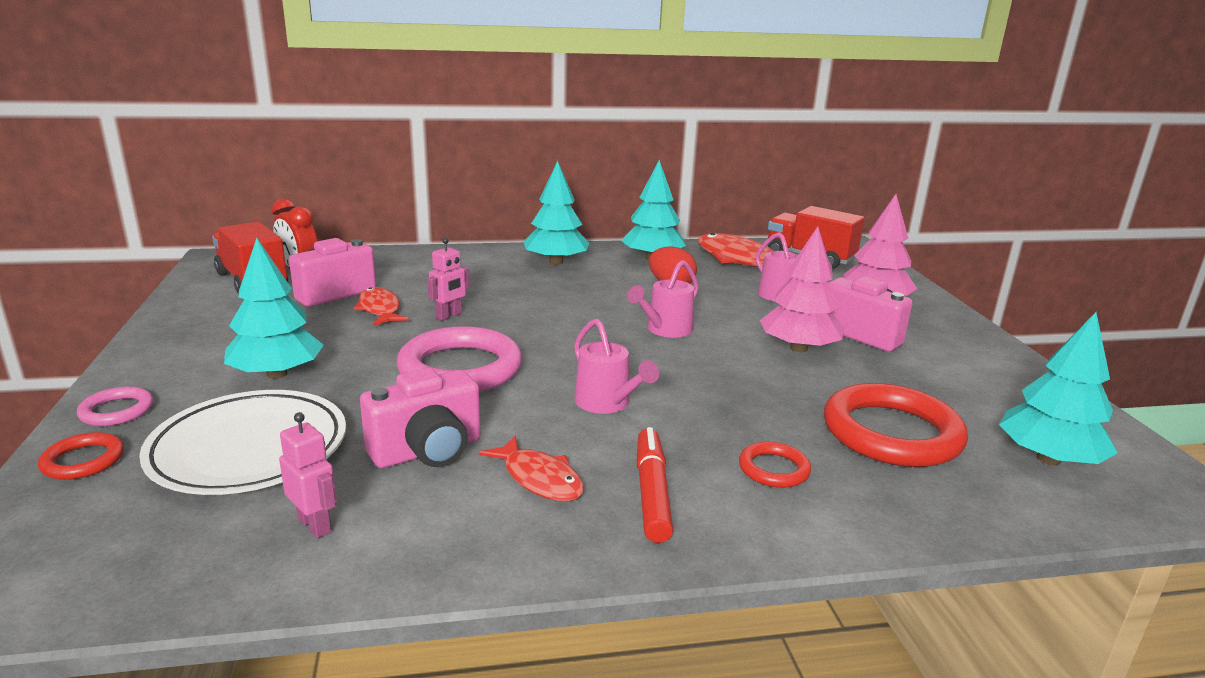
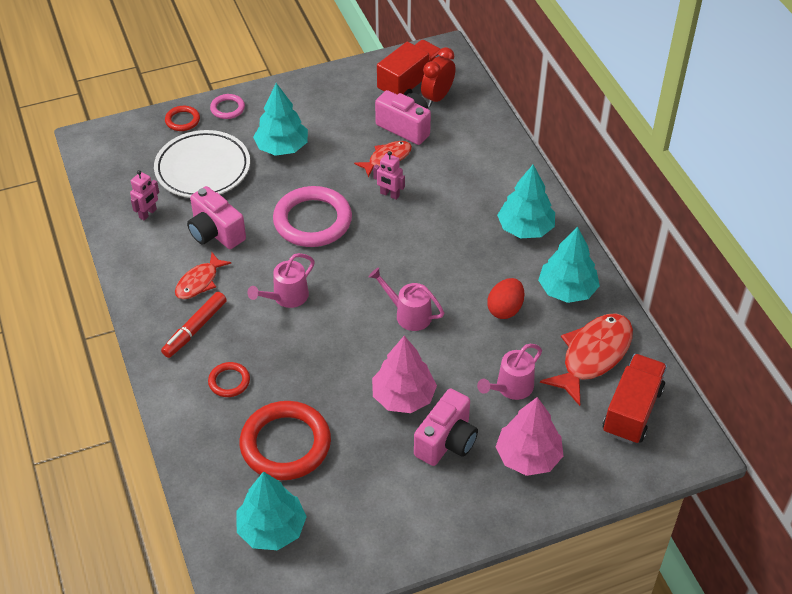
camera: 80 degrees right, 25 degrees up
(651, 493) = (195, 329): red marker -> red marker turned 135 degrees clockwise

